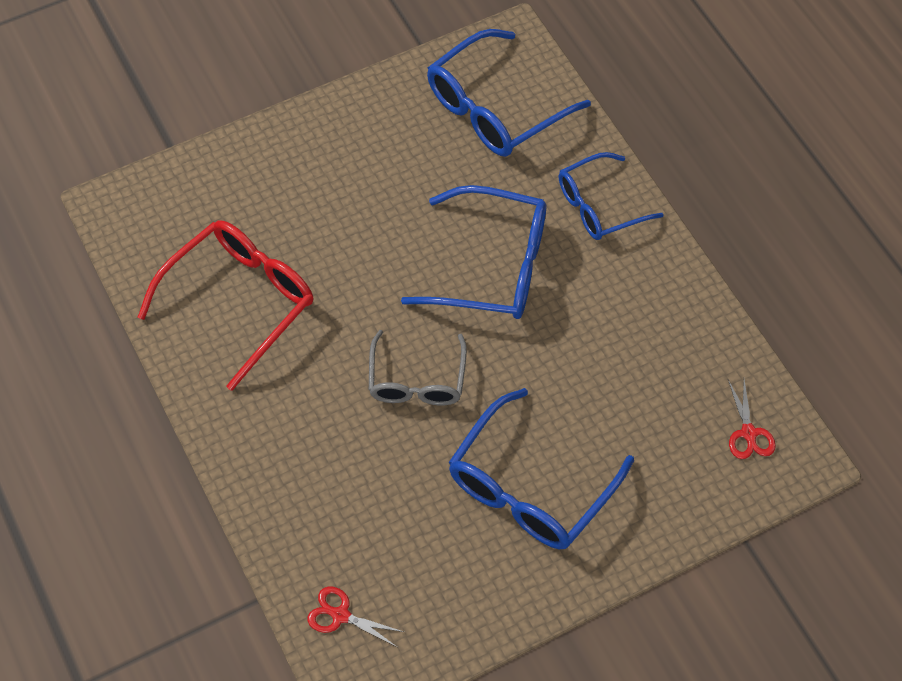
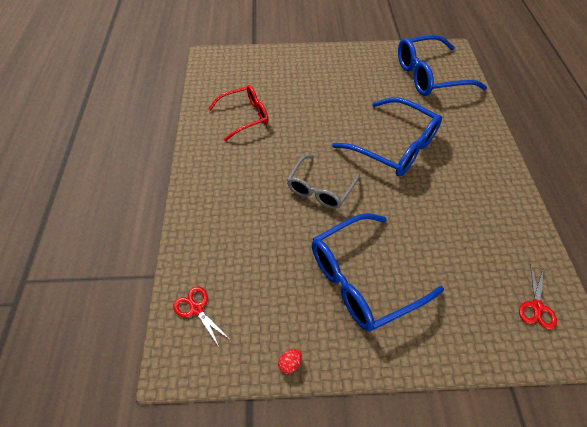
camera: 25 degrees right, 5 degrees down
(240, 301) = (245, 116): red glasses -> red glasses, size x0.65
(489, 626) = (290, 363): none -> red egg
(599, 206) = (473, 137): blue glasses -> none

